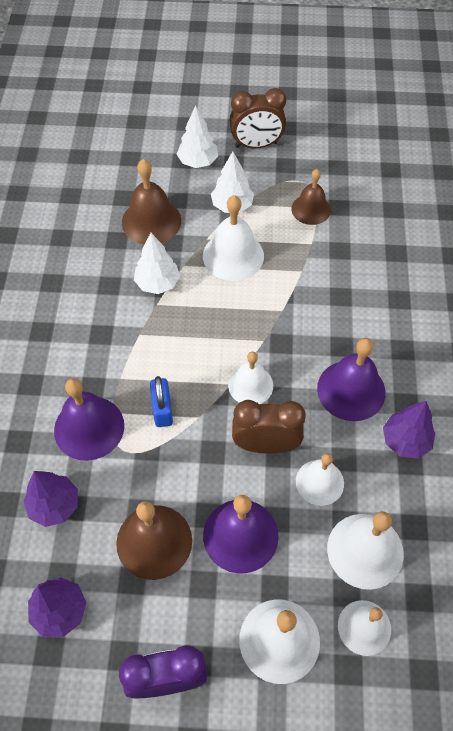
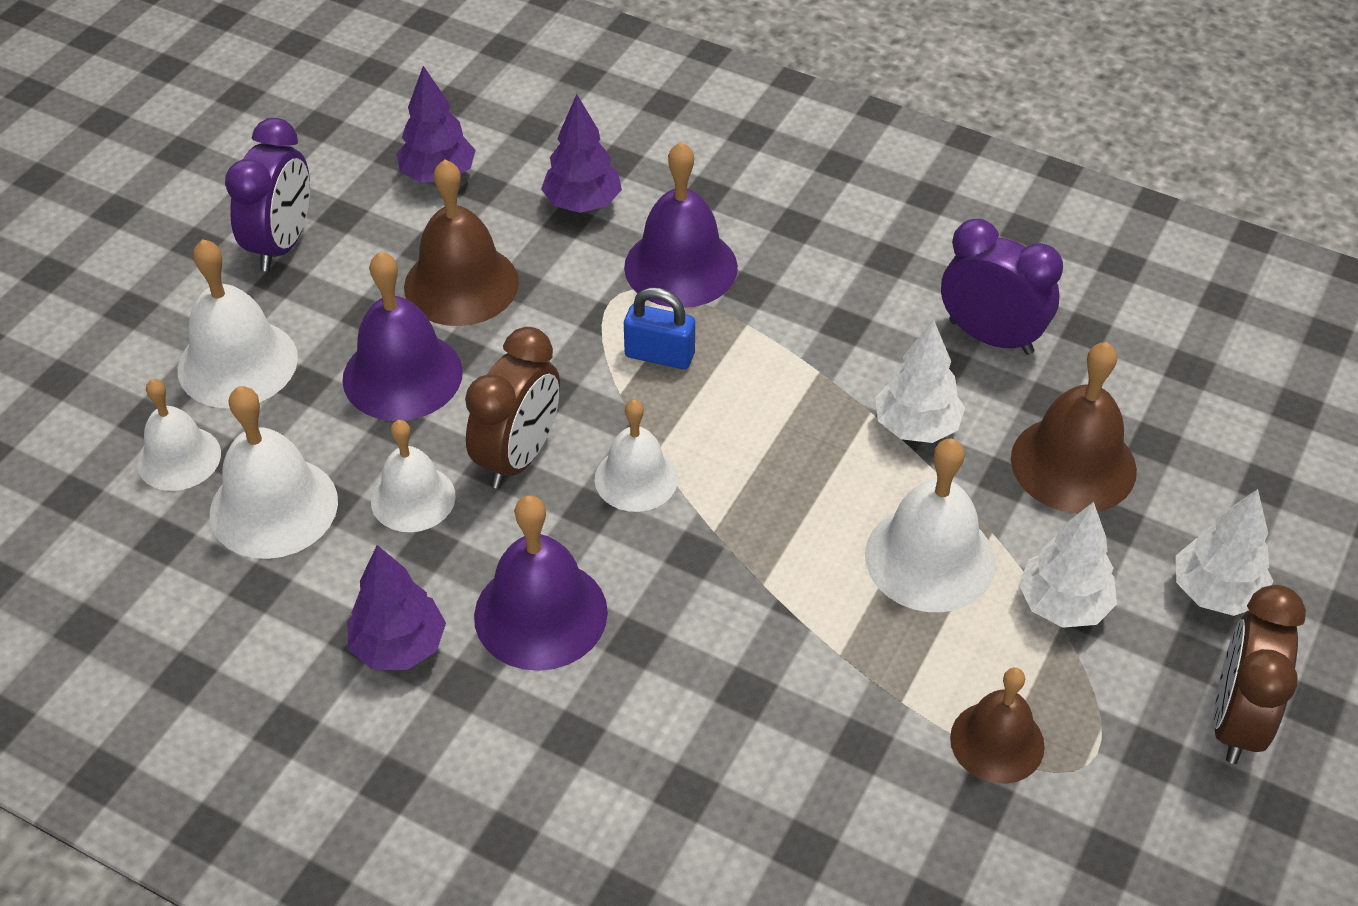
camera: 115 degrees right, 10 degrees down
(83, 272) = (991, 337): none -> purple clock

